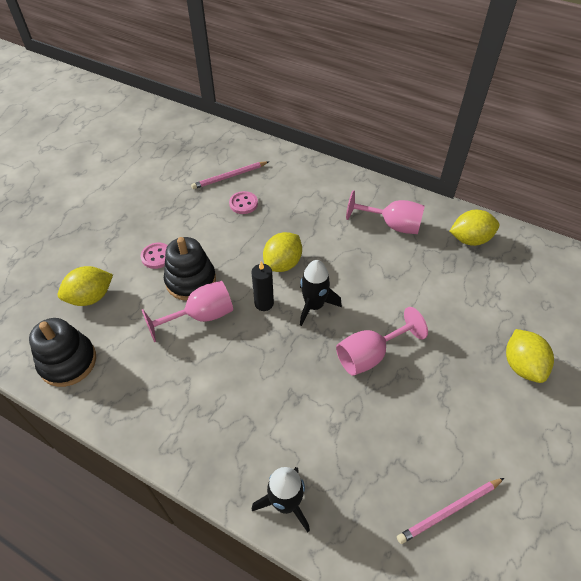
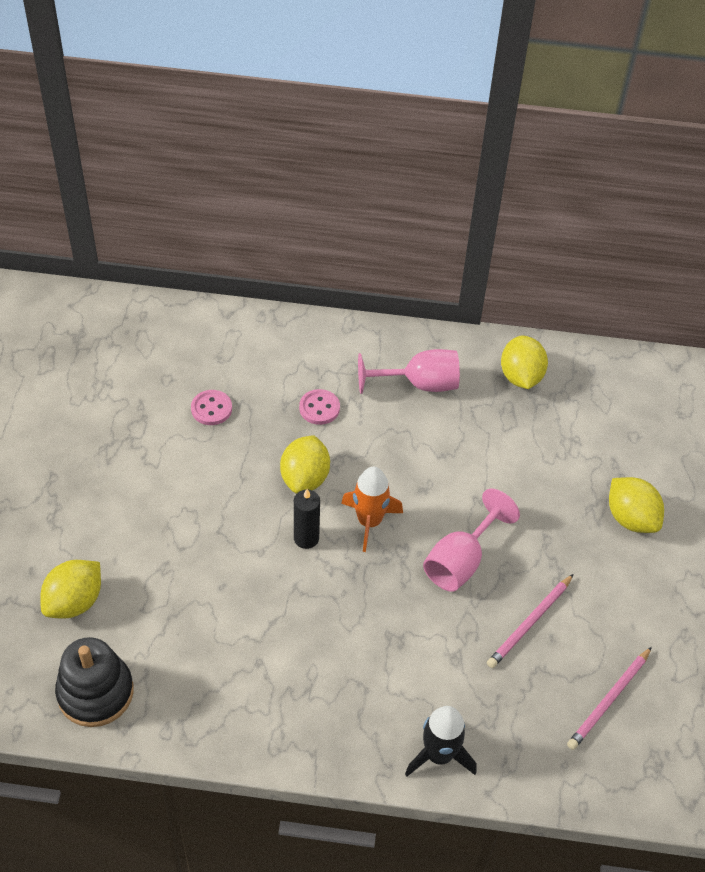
camera: 25 degrees left, 0 degrees up
(157, 256) = (132, 519): pink button -> pink button (319, 408)
(191, 280) = (197, 538): black stacking toy -> none
(201, 316) = (235, 580): pink goblet -> none
(229, 177) = (171, 373): pink pencil -> pink pencil (530, 623)
(314, 306) = (369, 521): black rocket -> orange rocket
(470, 239) = (521, 376): yellow lemon -> yellow lemon turned 60 degrees counterclockwise

